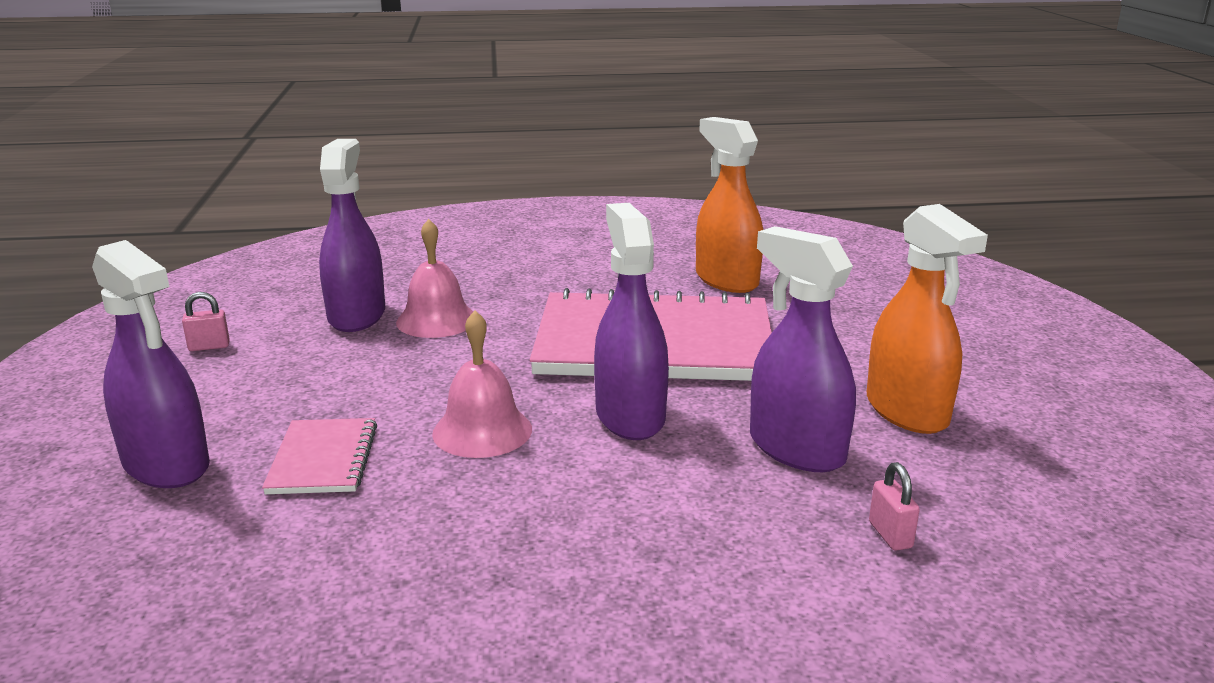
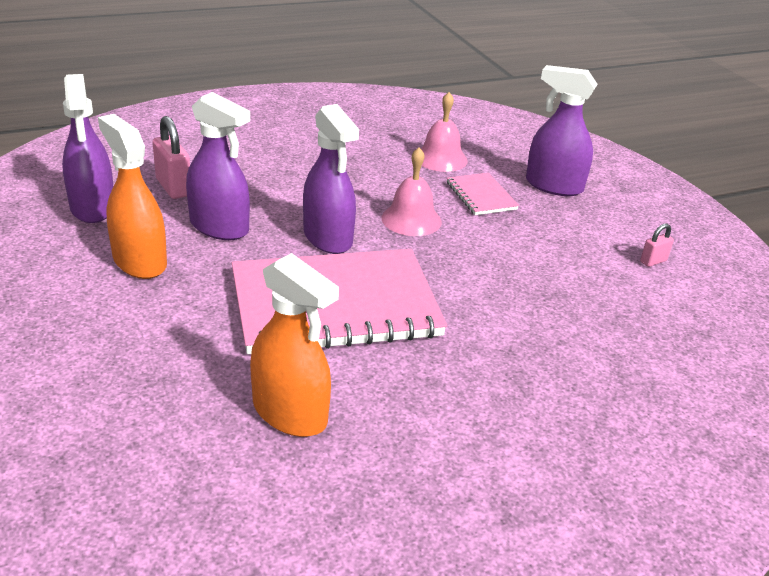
camera: 160 degrees right, 10 degrees up
(357, 316) = (594, 306): purple spray bottle -> purple spray bottle (92, 208)
(436, 320) = (526, 309): pink bell -> pink bell (440, 158)
(890, 535) = (173, 187): pink padlock -> pink padlock, size x1.82

